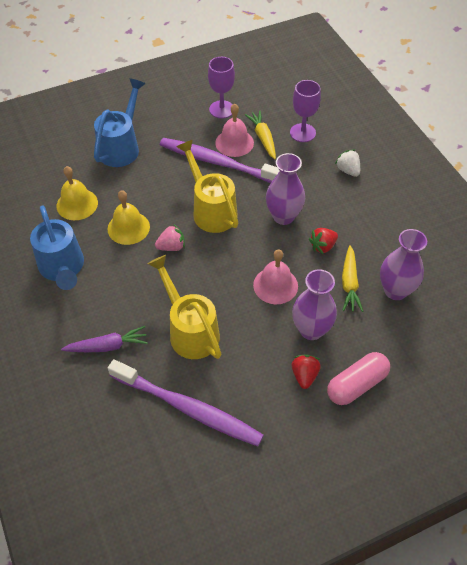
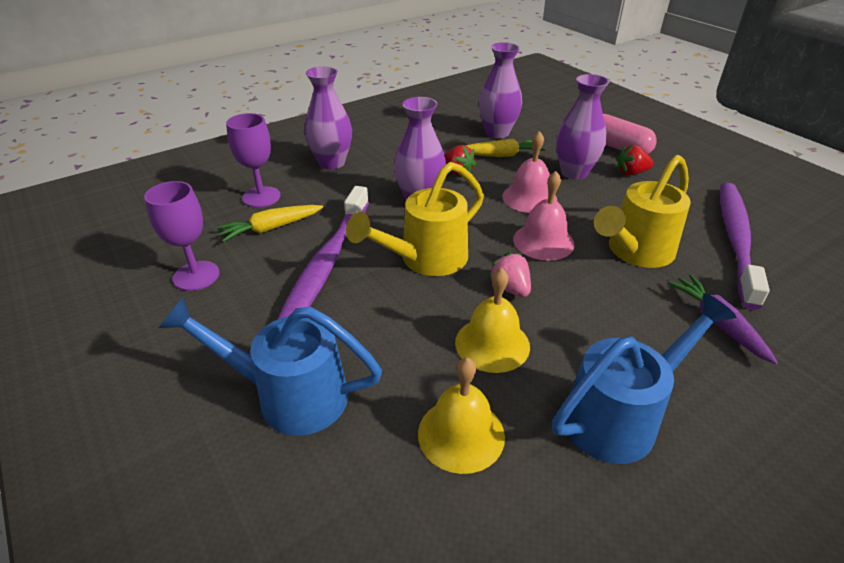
camera: 100 degrees left, 15 degrees down
(234, 143) = (280, 253): pink bell -> pink bell (543, 241)
(348, 170) = (332, 163): white strawberry -> purple vase

